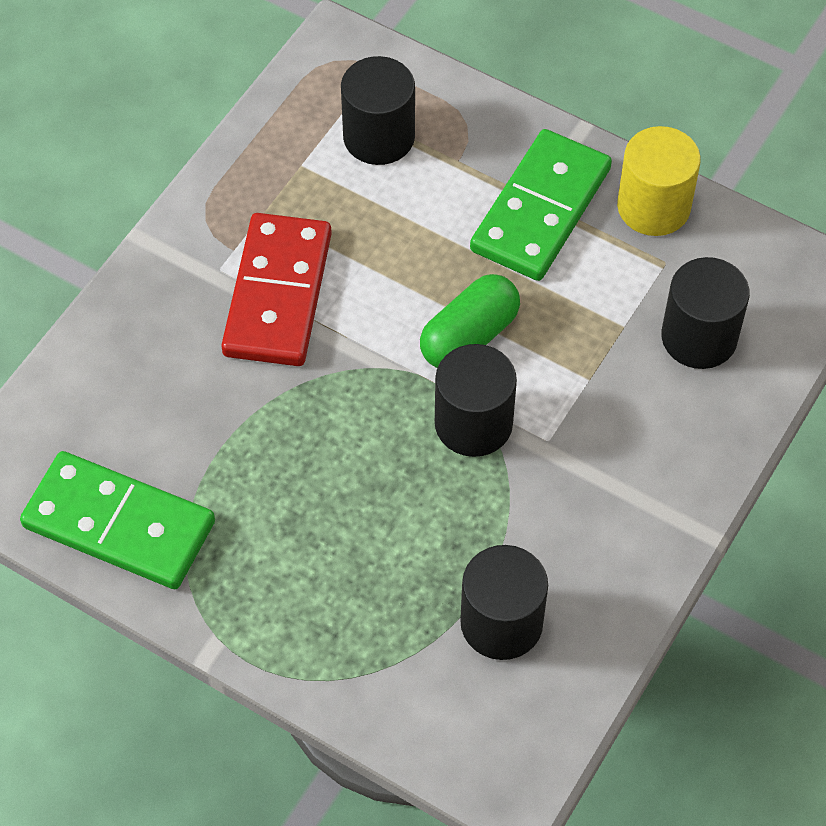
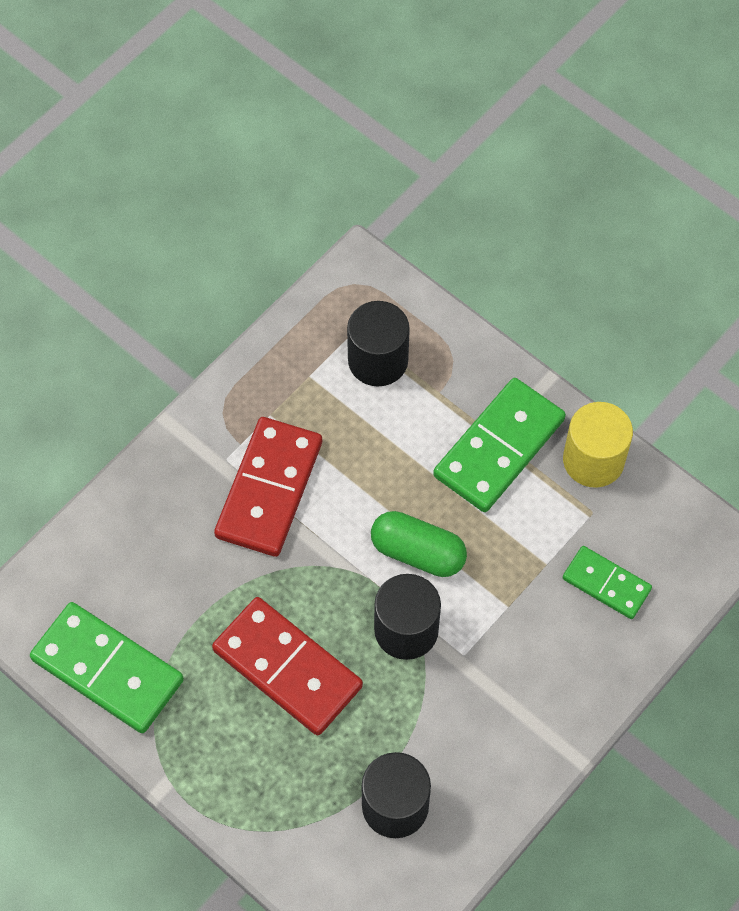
camera: 10 degrees right, 5 degrees up
(339, 488) = (287, 668): none -> red domino
(469, 336) = (418, 552): green capsule -> green capsule turned 60 degrees clockwise
(699, 337) = (606, 584): black cylinder -> green domino

